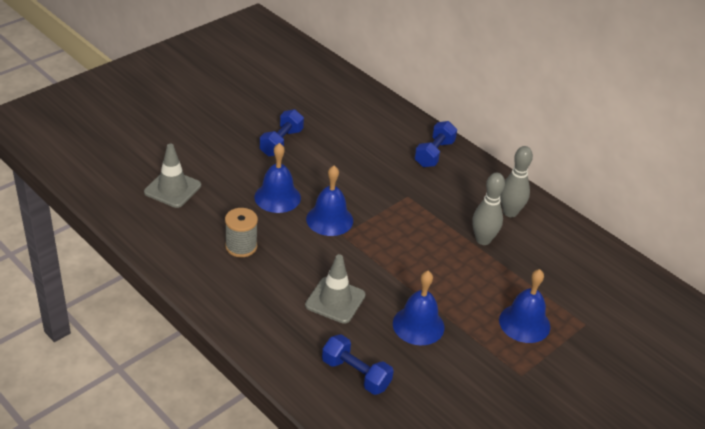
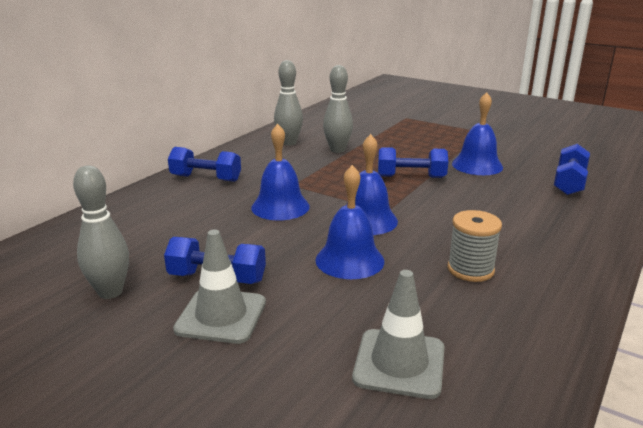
camera: 100 degrees left, 15 degrees down
(284, 106) = (110, 292): none -> grey bowling pin
(335, 300) = (491, 202): grey traffic cone -> grey traffic cone (221, 316)
(403, 269) = (411, 177): none -> blue dumbbell
(524, 323) = (427, 133): blue bell -> blue bell (280, 207)

